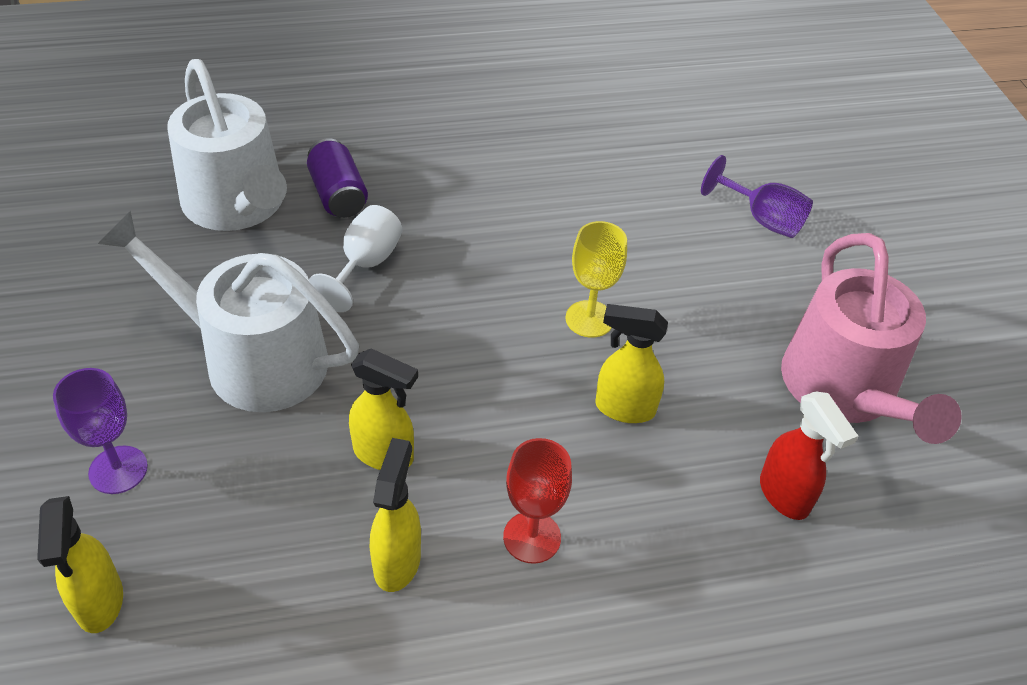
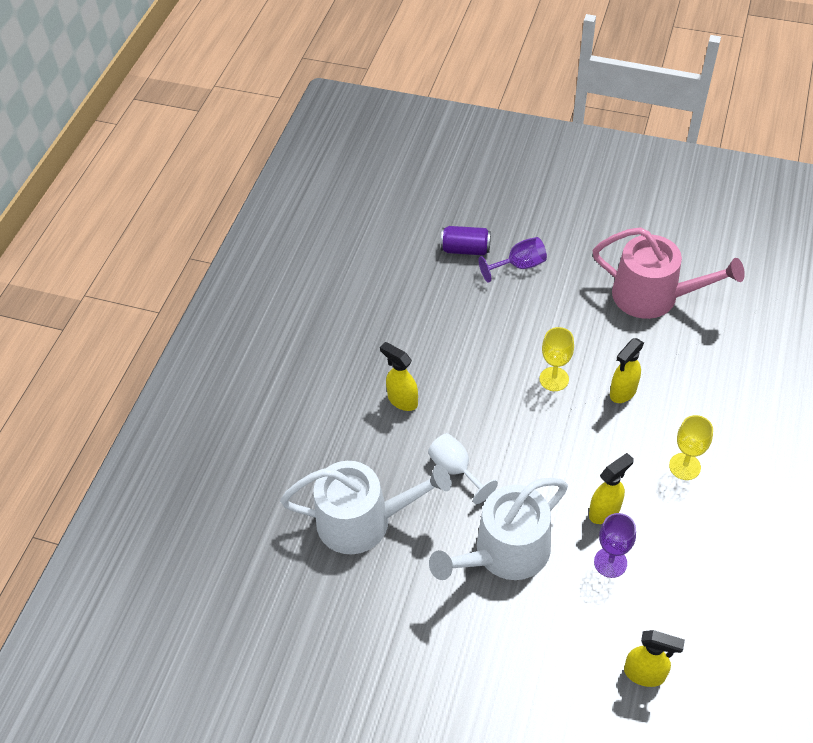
camera: 55 degrees left, 5 degrees up
(118, 470) = (558, 644): purple goblet -> purple goblet (610, 562)
(338, 195) = (384, 462): purple can -> purple can (465, 249)
(397, 561) = (675, 529): yellow spray bottle -> yellow spray bottle (402, 400)
(532, 537) = (684, 466): red goblet -> yellow goblet
(784, 496) = (704, 353): red spray bottle -> none

